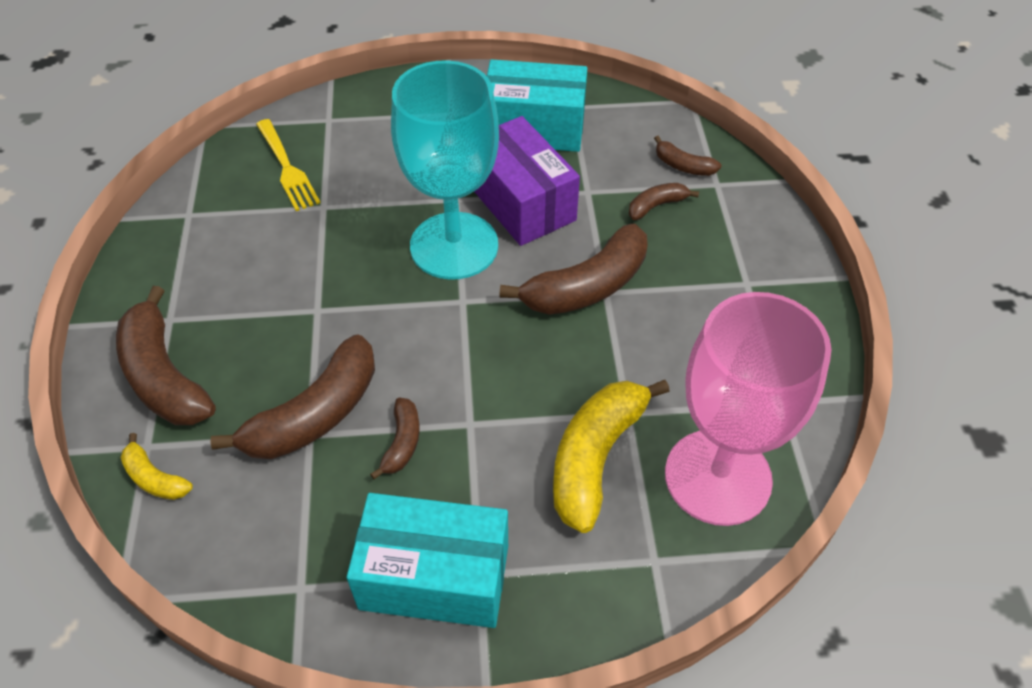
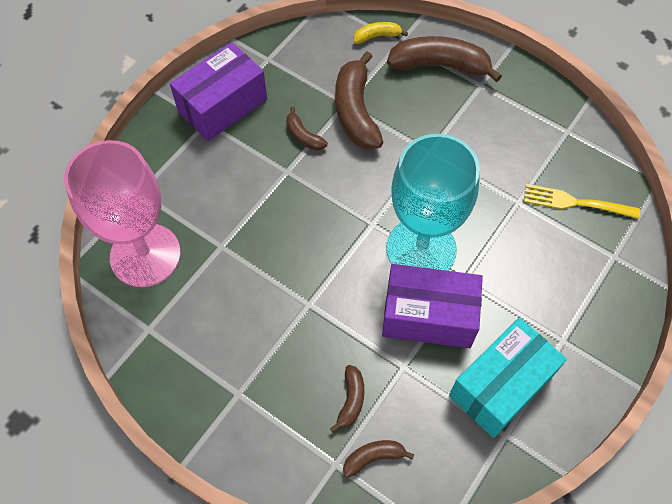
camera: 130 degrees right, 10 degrees up
(434, 576) = (222, 105): turquoise box -> purple box
(587, 287) = (322, 297): brown banana -> none
(595, 457) = (212, 210): yellow banana -> none

